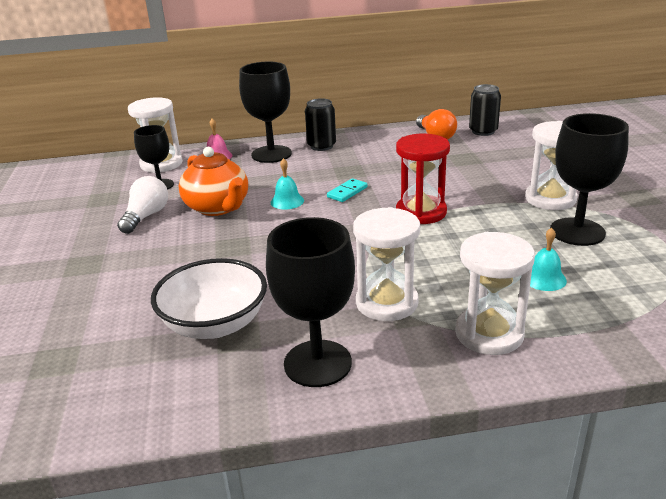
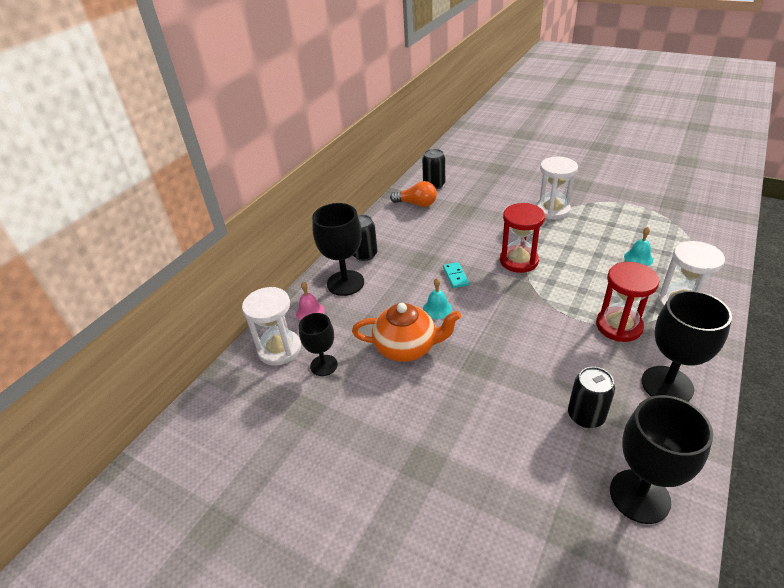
camera: 50 degrees left, 10 degrees up
(146, 216) = (375, 395): white light bulb -> none
(215, 324) = (586, 416): white bowl -> black can
(387, 303) = (619, 326): white hourglass -> red hourglass
(577, 232) = (598, 222): black goblet -> black goblet (639, 496)

